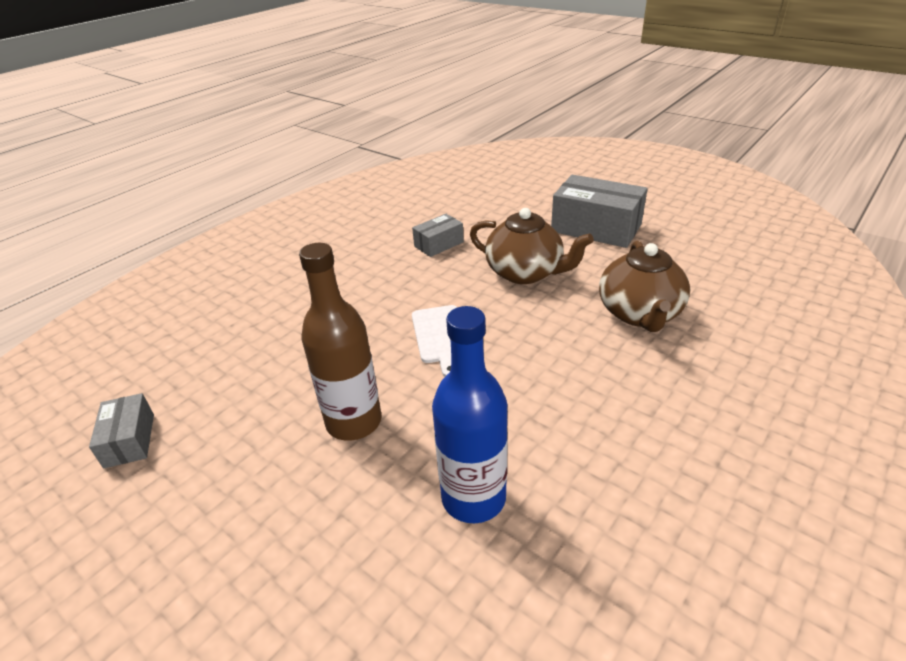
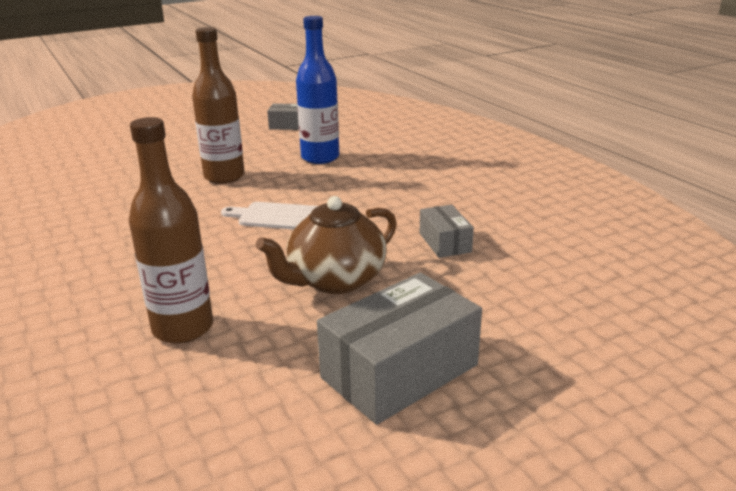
camera: 110 degrees right, 10 degrees down
(473, 498) = (113, 201): blue bottle -> blue bottle (320, 158)
(639, 314) = (183, 328): brown teapot -> brown bottle

